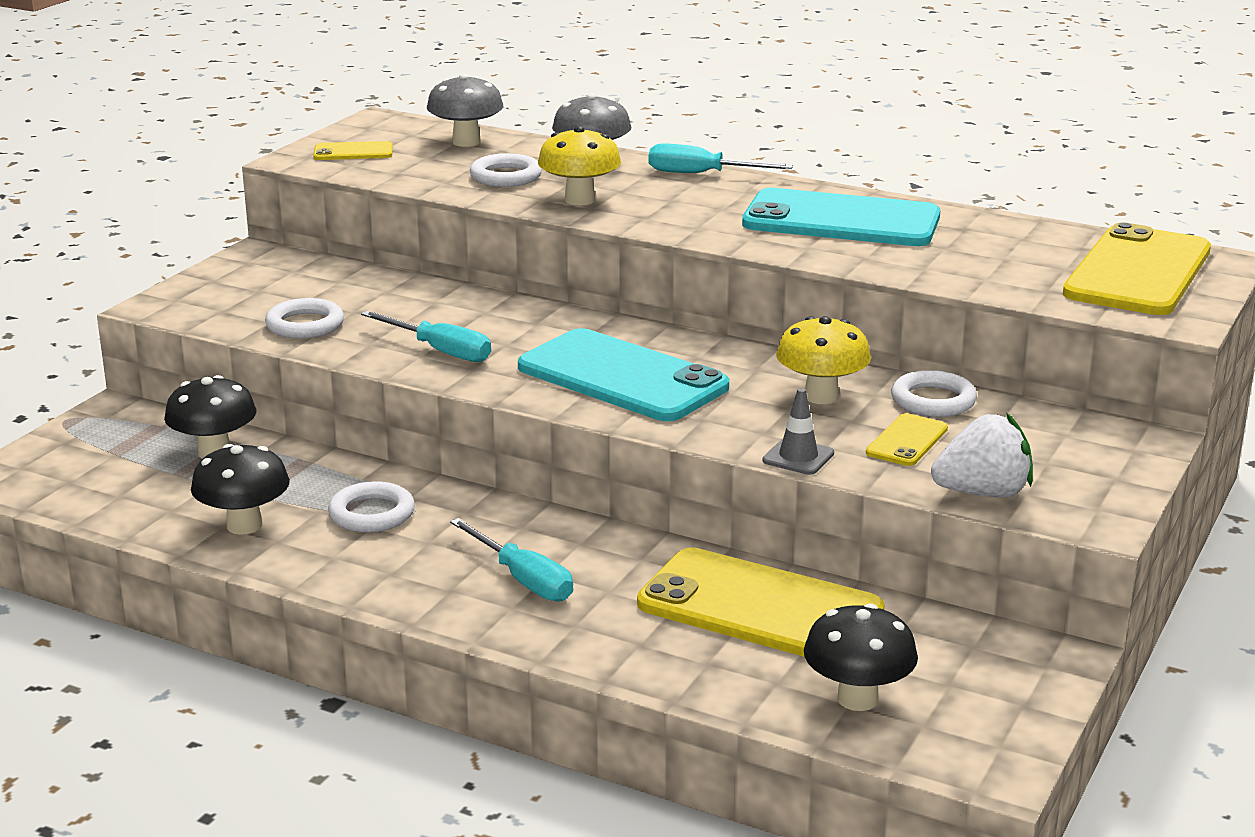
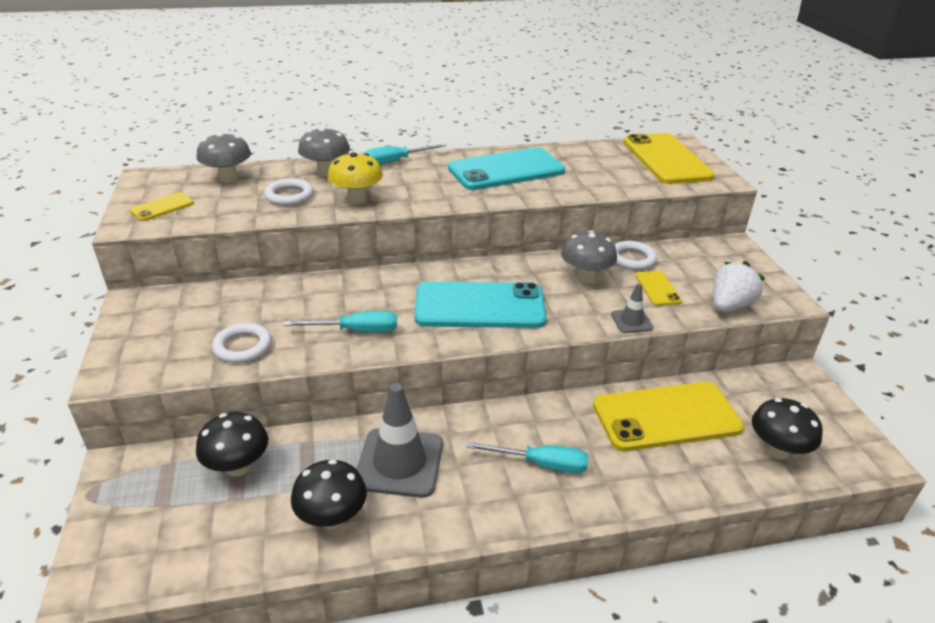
camera: 40 degrees left, 10 degrees up
(372, 514) = (399, 462): white ring -> grey traffic cone
(821, 396) = (585, 277): yellow mushroom -> grey mushroom

